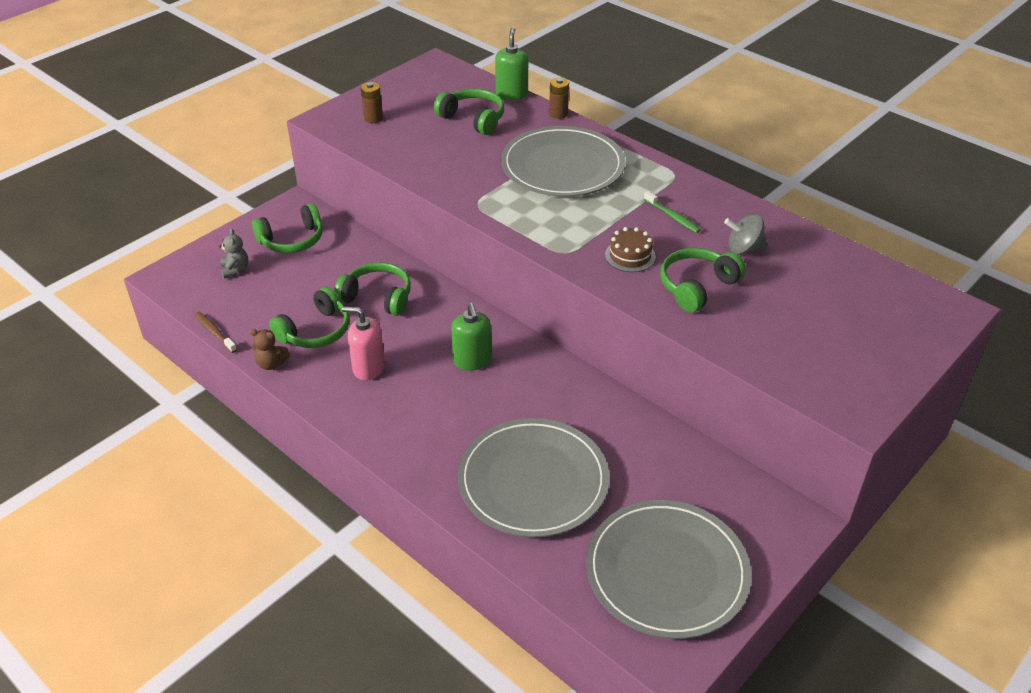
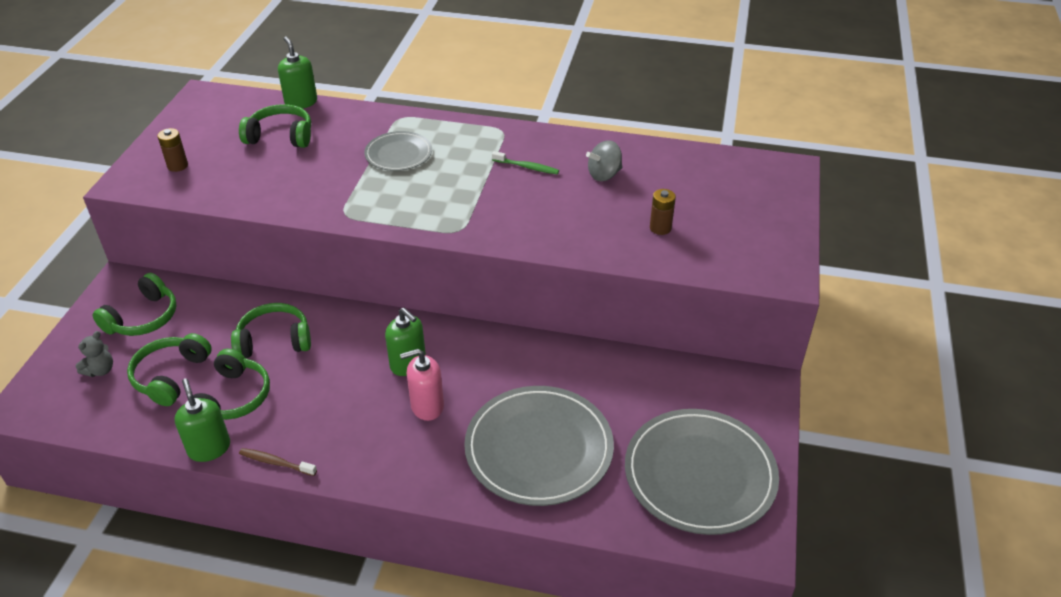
camera: 30 degrees left, 0 degrees up
(215, 332) = (123, 442): brown toothbrush -> brown toothbrush (276, 463)
(235, 269) = (100, 370): grey teddy bear -> grey teddy bear turned 75 degrees clockwise
(271, 363) = (209, 448): brown teddy bear -> green soap dispenser
(368, 368) = (313, 411): pink soap dispenser -> pink soap dispenser (427, 406)
(558, 114) = (359, 107): brown battery -> brown battery (660, 228)
(562, 166) = (398, 154): grey plate -> grey plate, size x0.55
(630, 256) = (517, 213): brown cake -> none
(697, 287) = (591, 220): green headphones -> green headphones (171, 376)

